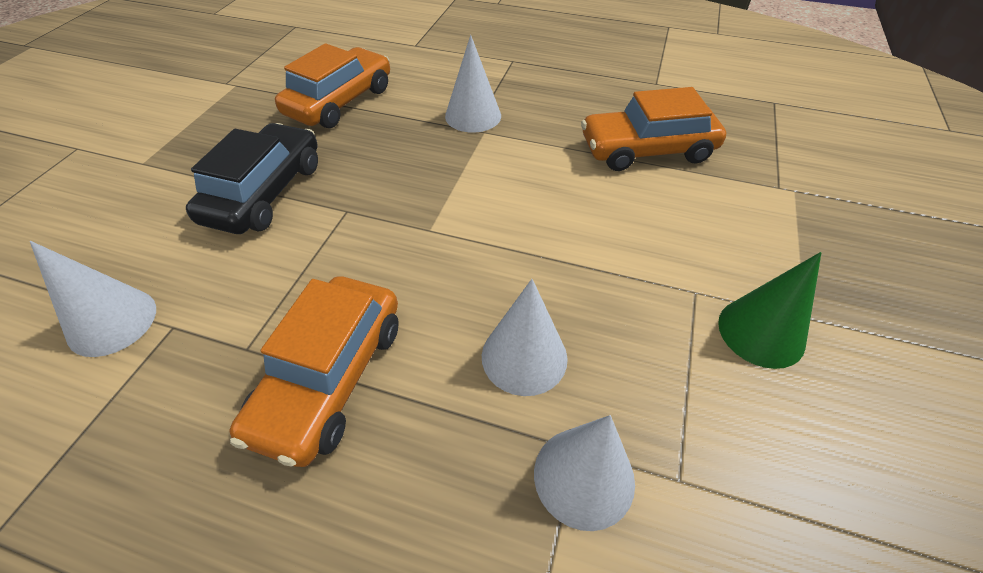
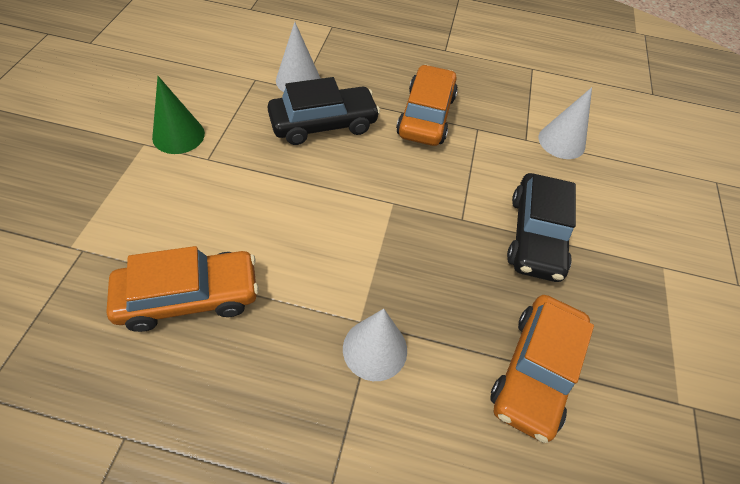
camera: 170 degrees right, 5 degrees up
(524, 357) = (323, 124): white cone -> black car

